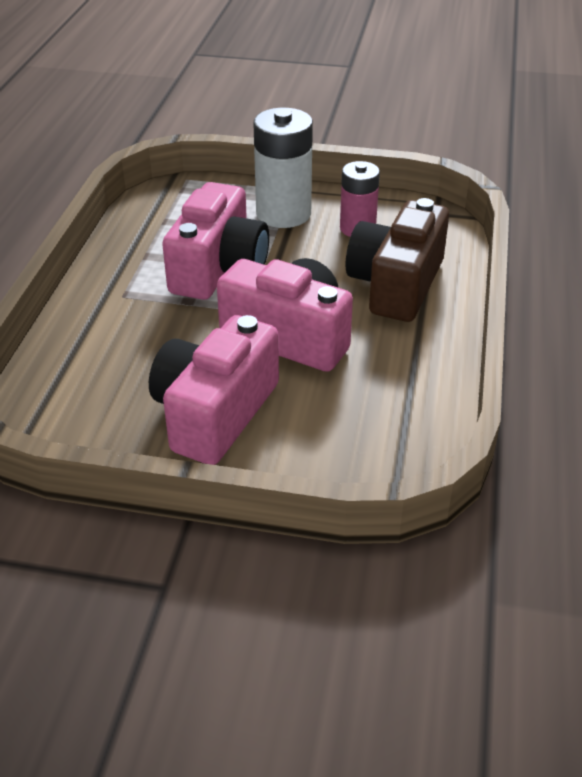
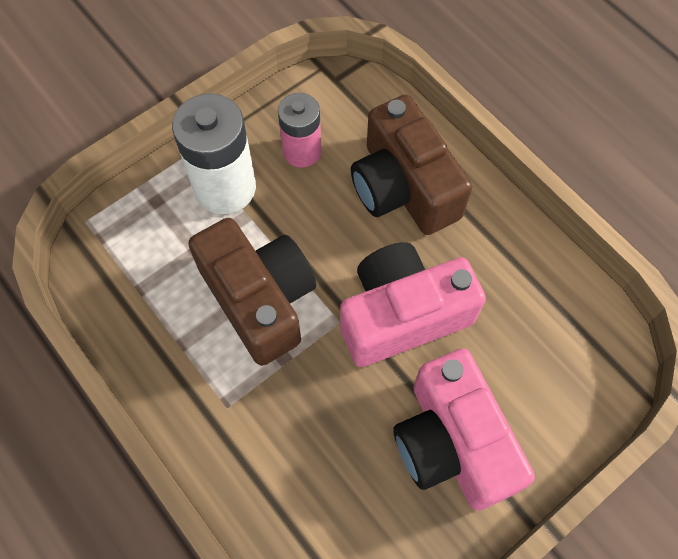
camera: 50 degrees left, 25 degrees up
(219, 269) = (260, 299): pink camera -> brown camera

